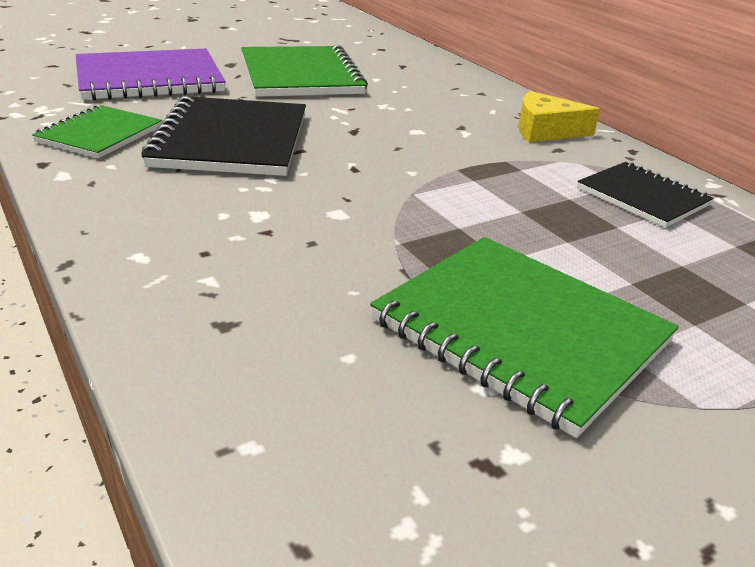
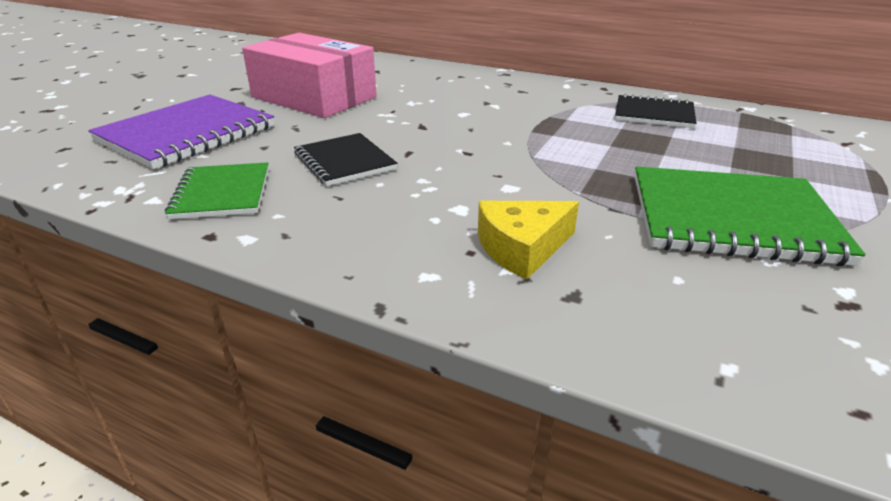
camera: 30 degrees left, 0 degrees up
(231, 140) = (344, 161): black notebook -> black notebook, size x0.60
(301, 75) = (314, 97): green notebook -> pink box
(545, 131) = (538, 90): yellow cheese -> yellow cheese (522, 248)

